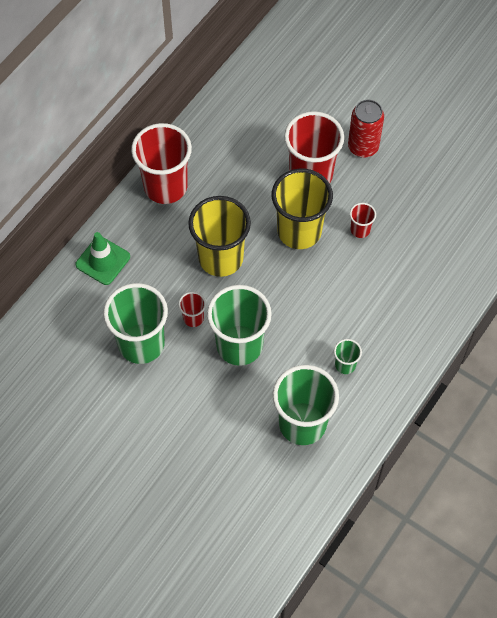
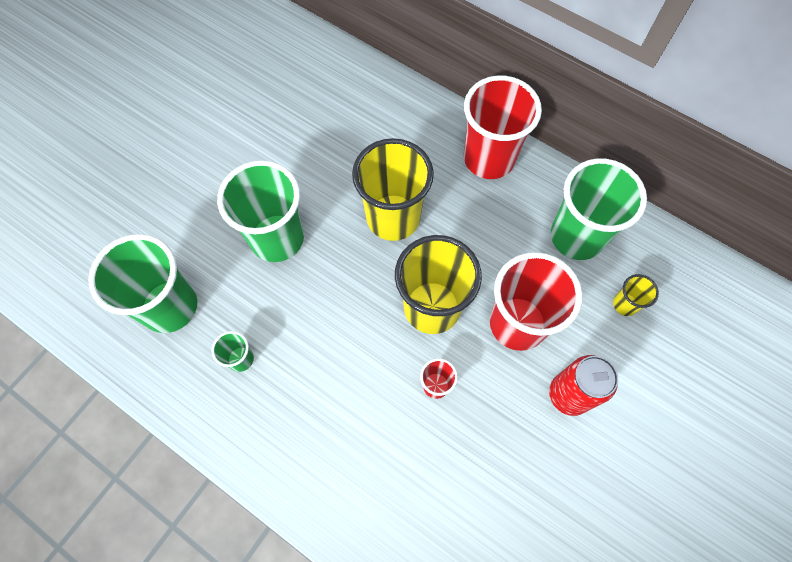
camera: 90 degrees right, 5 degrees up
(103, 261) = (390, 101): green traffic cone -> none
(141, 344) = (287, 141): green cup -> green cup (576, 236)
(193, 318) = (315, 190): red cup -> none
(294, 106) = (625, 304): none -> yellow cup

